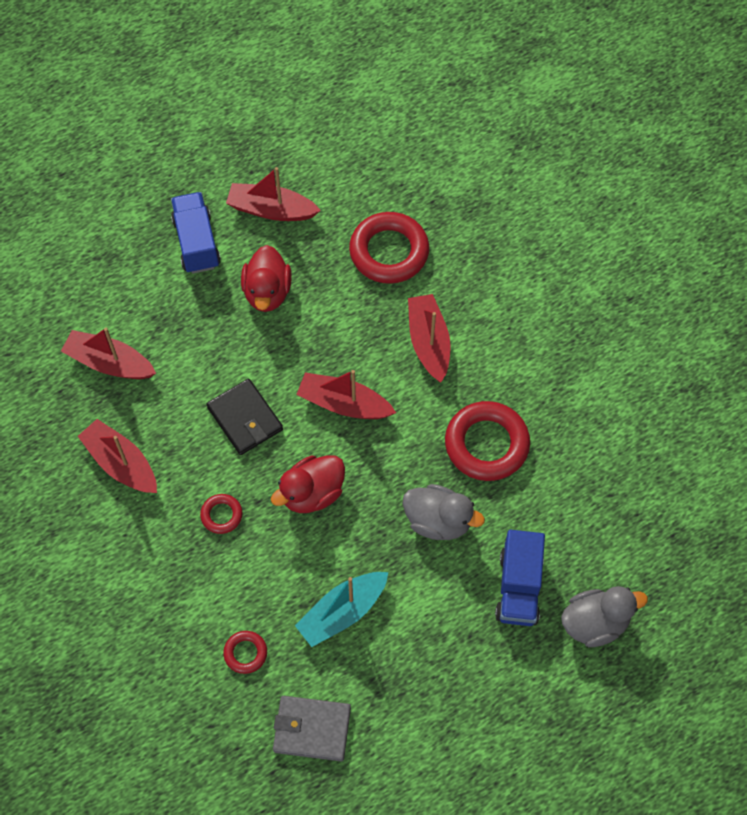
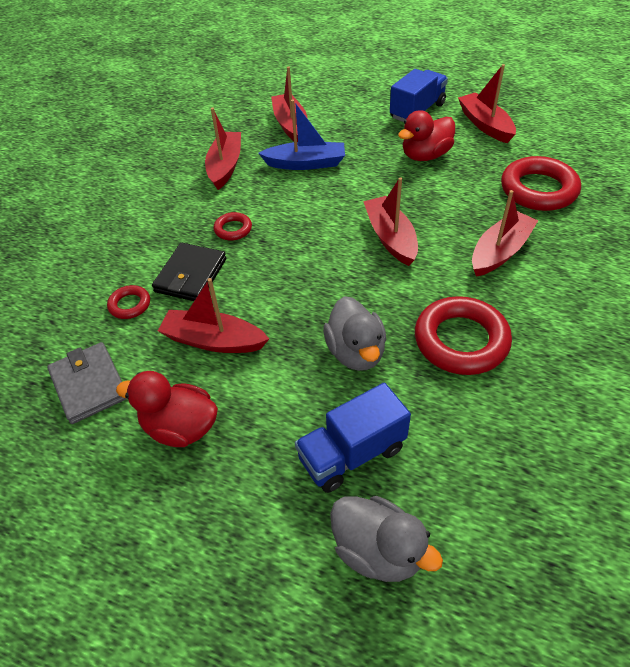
camera: 55 degrees right, 15 degrees down
(184, 394) = (306, 163): none -> blue boat
(245, 419) = (319, 198): black wallet -> black wallet (191, 275)
(312, 493) = (299, 263): red duck -> red duck (180, 428)
(342, 612) = (213, 340): turquoise boat -> red boat

